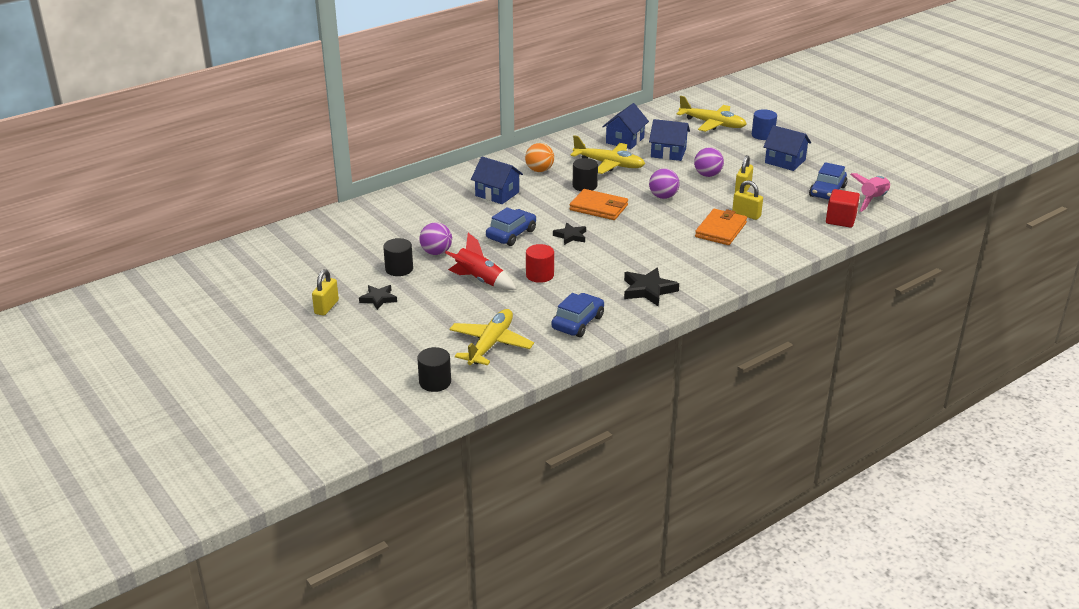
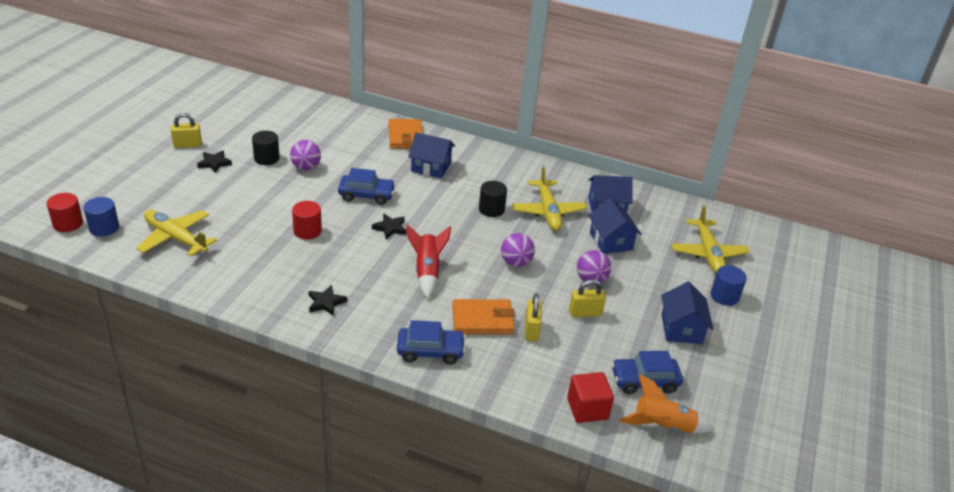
camera: 55 degrees right, 5 degrees up
(407, 403) = (68, 224): none -> red cylinder
(435, 382) = (104, 228): black cylinder -> blue cylinder
(479, 280) = (276, 202): red rocket -> red rocket (427, 272)
(490, 344) = (176, 238): yellow plane -> yellow plane turned 135 degrees counterclockwise
(497, 194) = (431, 167): blue house -> blue house turned 75 degrees counterclockwise
(539, 170) = (495, 176): orange ball -> none
(577, 322) = (240, 276): blue car -> blue car (430, 351)
(599, 207) = (457, 229): orange wallet -> orange wallet (405, 136)
(648, 290) = (326, 303): black star -> black star, size x0.65
(873, 200) = (663, 426): pink rocket -> orange rocket

